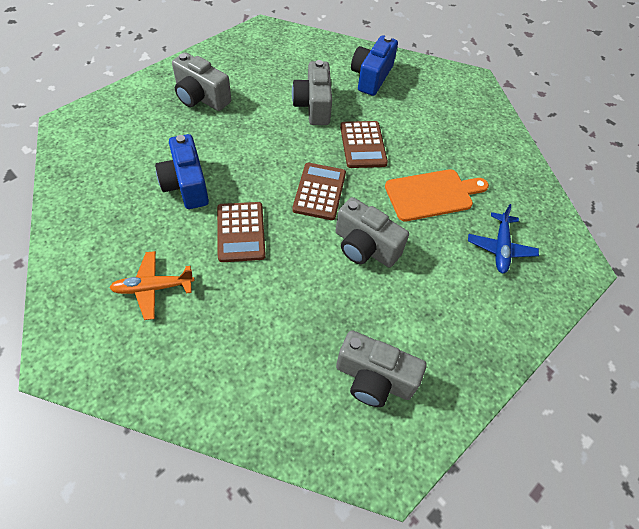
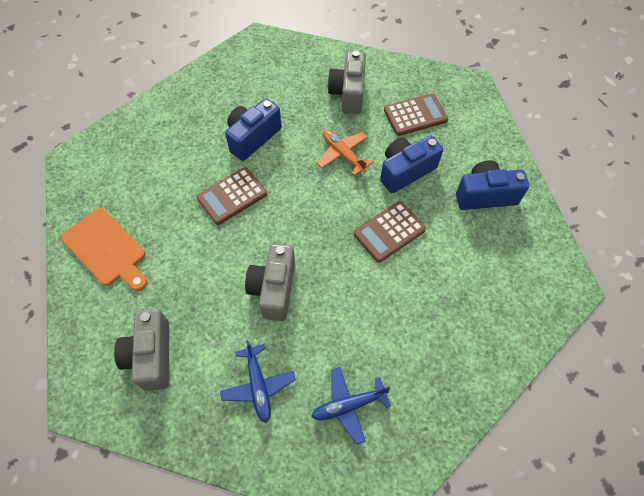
camera: 65 degrees right, 5 degrees up
(153, 288) = (151, 173): orange plane -> orange plane (343, 154)
(313, 106) = (405, 171): grey camera -> blue camera
(319, 191) = (310, 226): brown calculator -> brown calculator (415, 115)
(432, 194) = (372, 316): orange cutting board -> orange cutting board (106, 249)
(452, 302) = (258, 386): none -> blue plane

